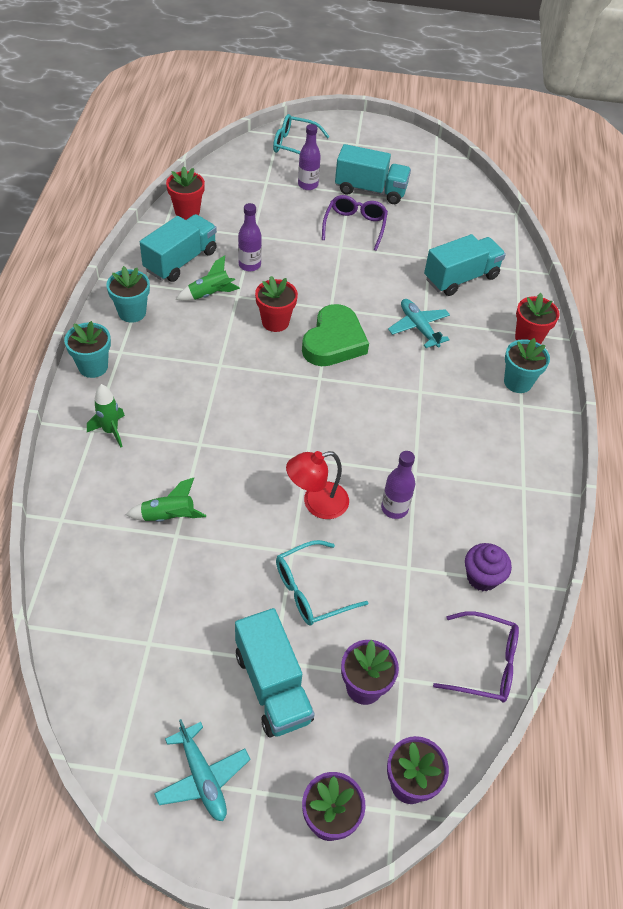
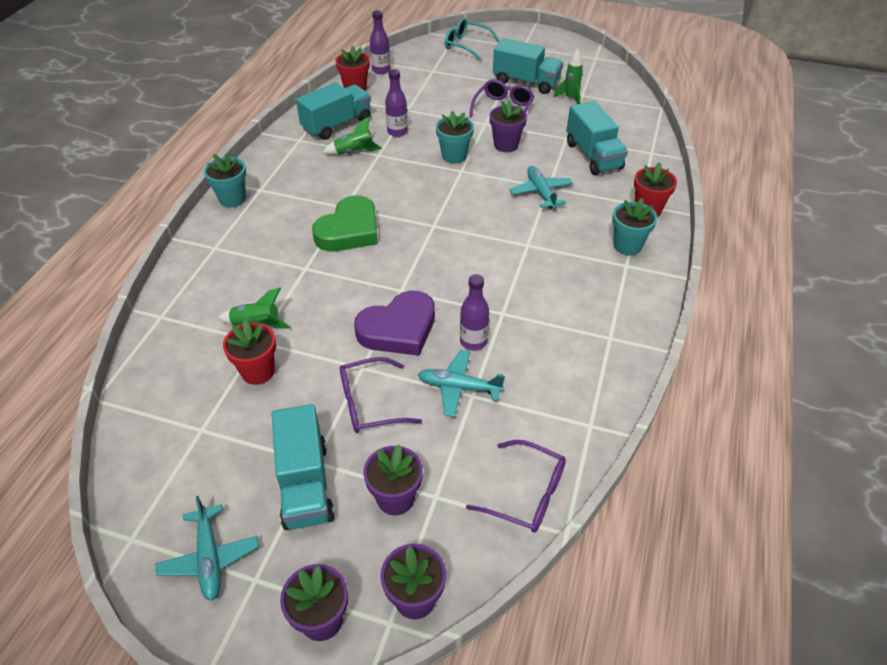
camera: 15 degrees right, 5 degrees down
(110, 431) = (229, 250): green rocket -> green rocket (570, 98)
(132, 312) = (281, 160): turquoise flower pot -> turquoise flower pot (454, 156)
(275, 322) = (406, 177): red flower pot -> red flower pot (258, 371)
(308, 185) = (469, 75): purple bottle -> purple bottle (381, 70)
(311, 590) = (369, 404): turquoise glasses -> purple glasses
(316, 503) = (398, 329): red lamp -> purple heart
(334, 341) = (456, 197): green heart -> green heart (349, 230)
(369, 272) = (506, 145): none -> purple flower pot
(393, 561) = (458, 387): none -> turquoise plane
(461, 278) = (593, 156): turquoise truck -> turquoise truck turned 90 degrees clockwise
(482, 577) = (545, 413): purple cupcake -> none

